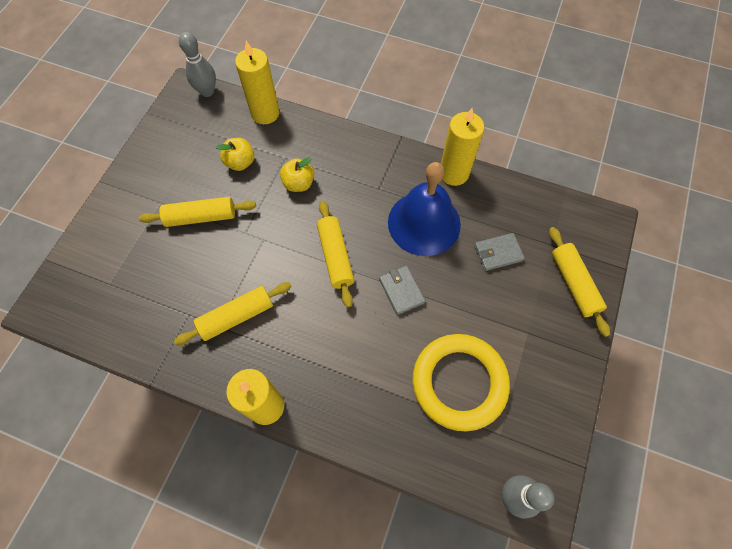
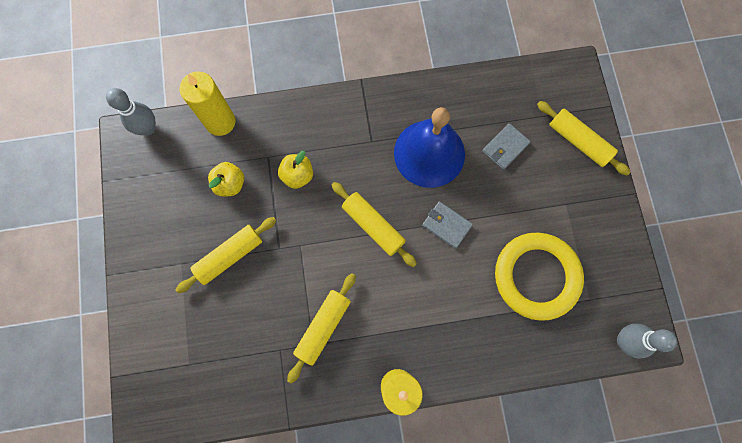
camera: 30 degrees left, 10 degrees up
(454, 173) = (427, 92): yellow candle -> none

